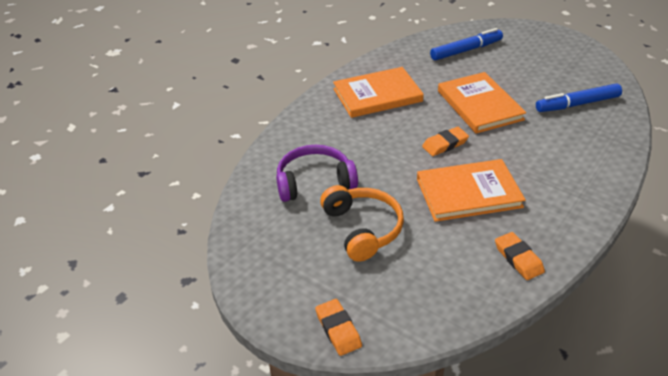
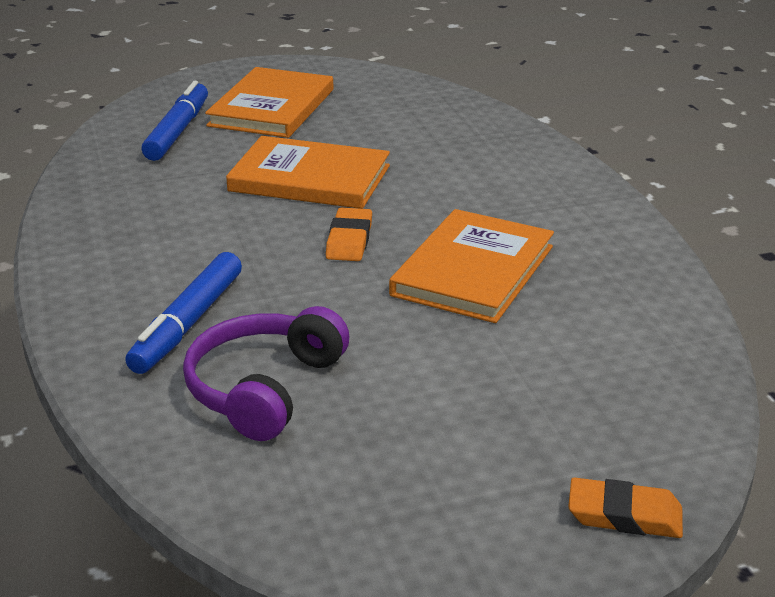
camera: 55 degrees left, 10 degrees down
(363, 228) = (434, 391): orange headphones -> none
(377, 95) = (151, 239): orange book -> orange book (272, 108)
(518, 258) = (639, 296): orange eraser -> none
(577, 104) = (412, 122): blue marker -> blue marker (187, 323)

